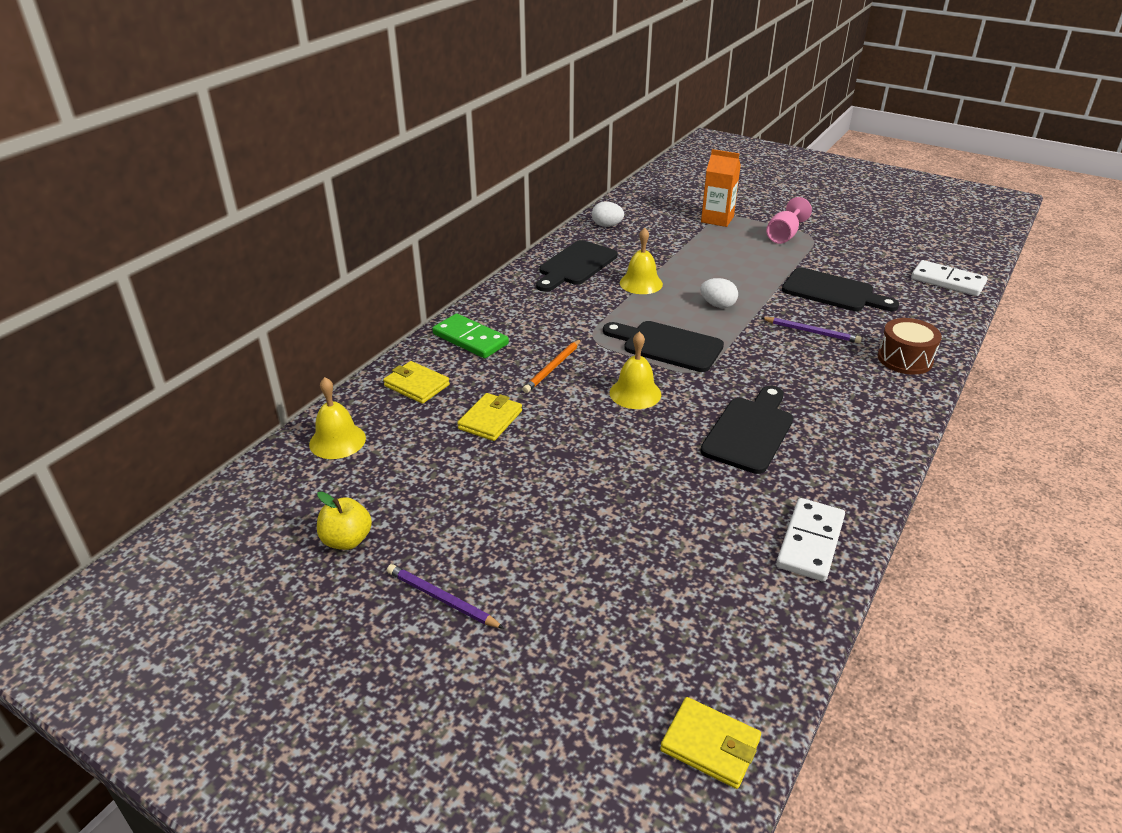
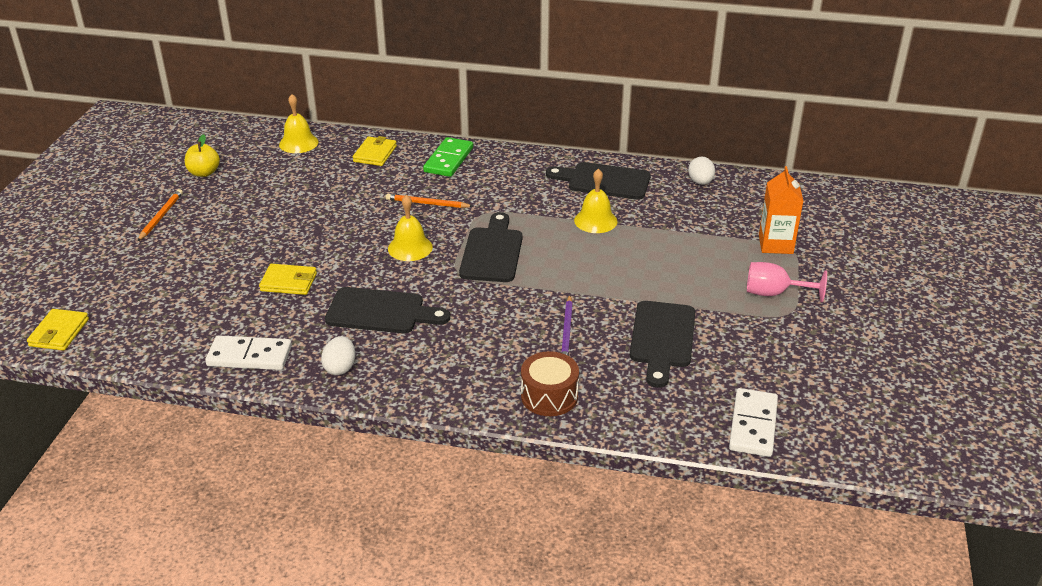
camera: 70 degrees right, 0 degrees up
(442, 599) = (160, 217): purple pencil -> orange pencil
(490, 420) = (346, 192): yellow wallet -> yellow wallet (289, 282)
(717, 305) = (583, 269): white egg -> white egg (340, 367)

